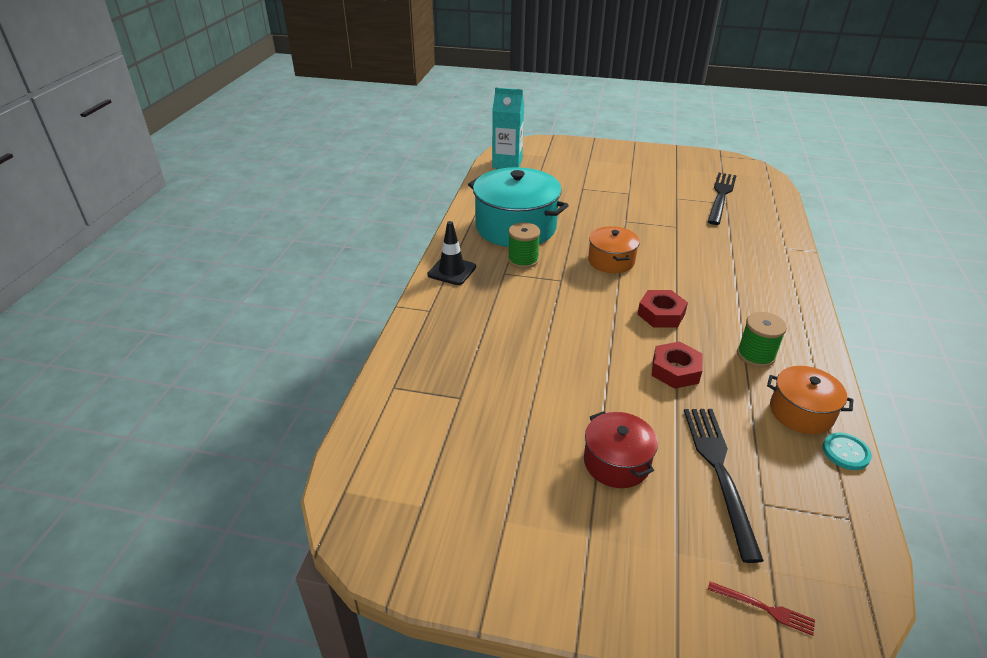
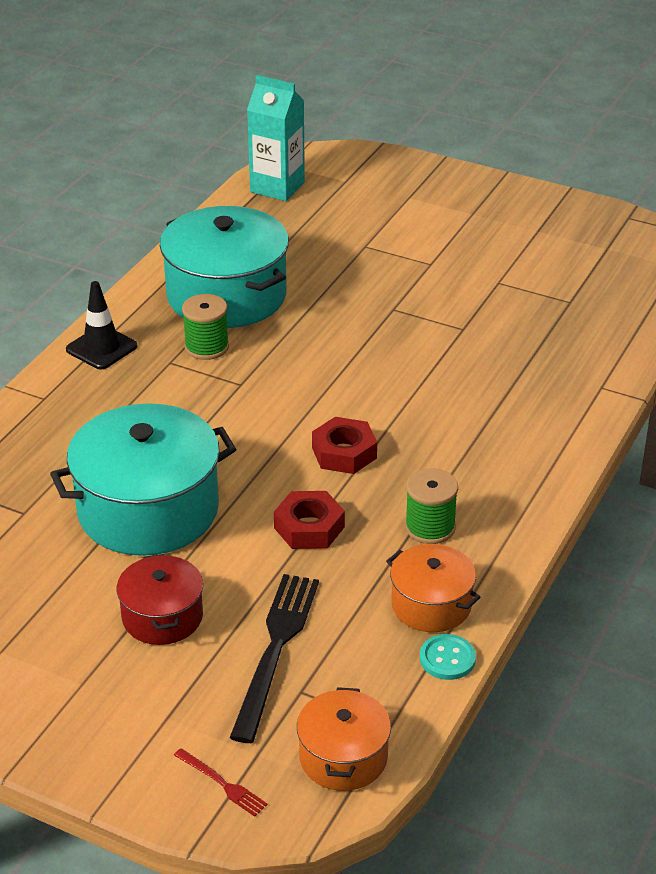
camera: 15 degrees right, 0 degrees up
(552, 378) = (148, 510): none -> turquoise pot
(611, 261) = (329, 367): orange pot -> orange pot (343, 757)
(721, 196) = (571, 289): black fork -> none

